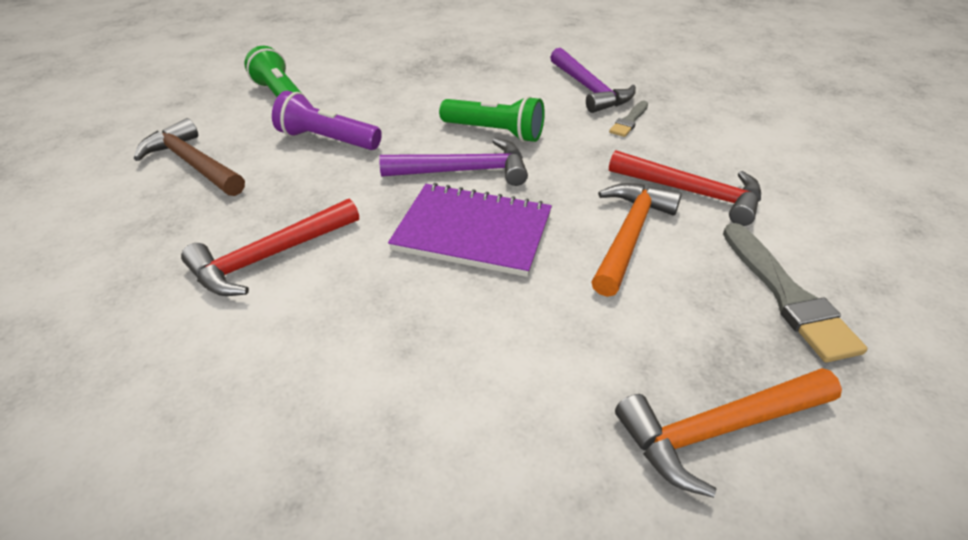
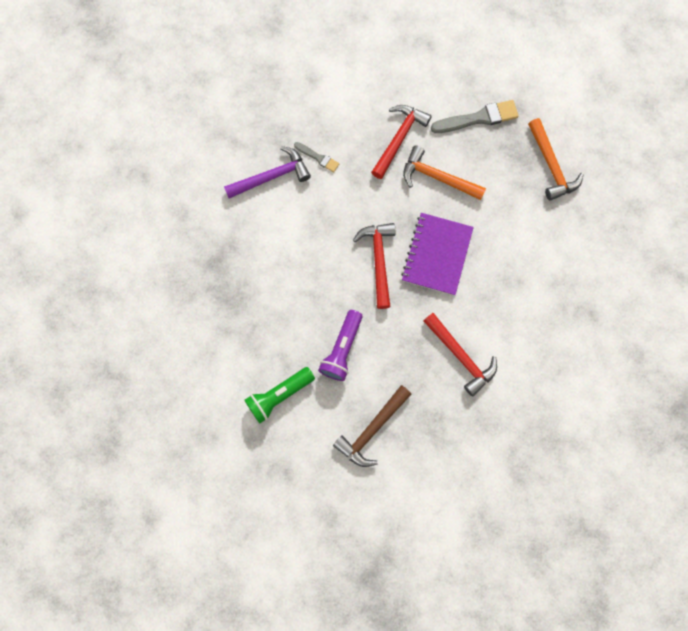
camera: 90 degrees left, 35 degrees up
(464, 171) = (378, 260): purple hammer -> red hammer
(495, 132) = (332, 242): green flashlight -> none

